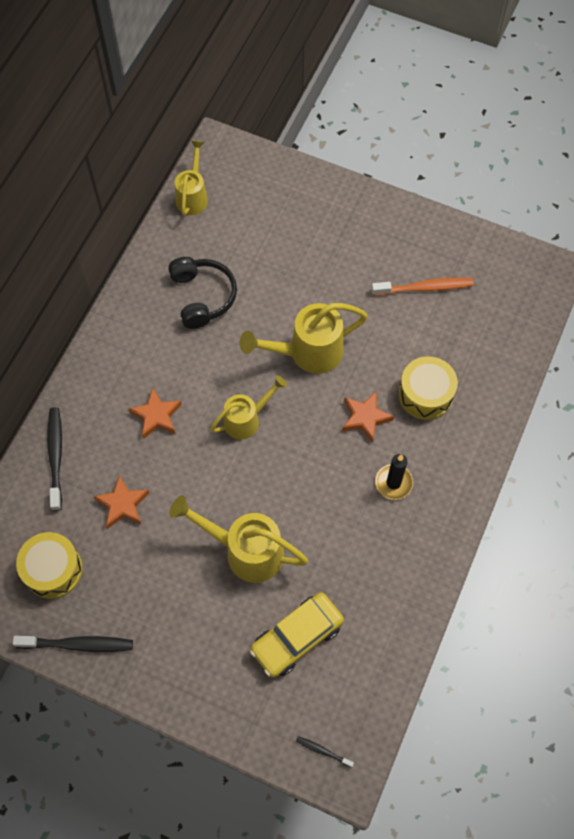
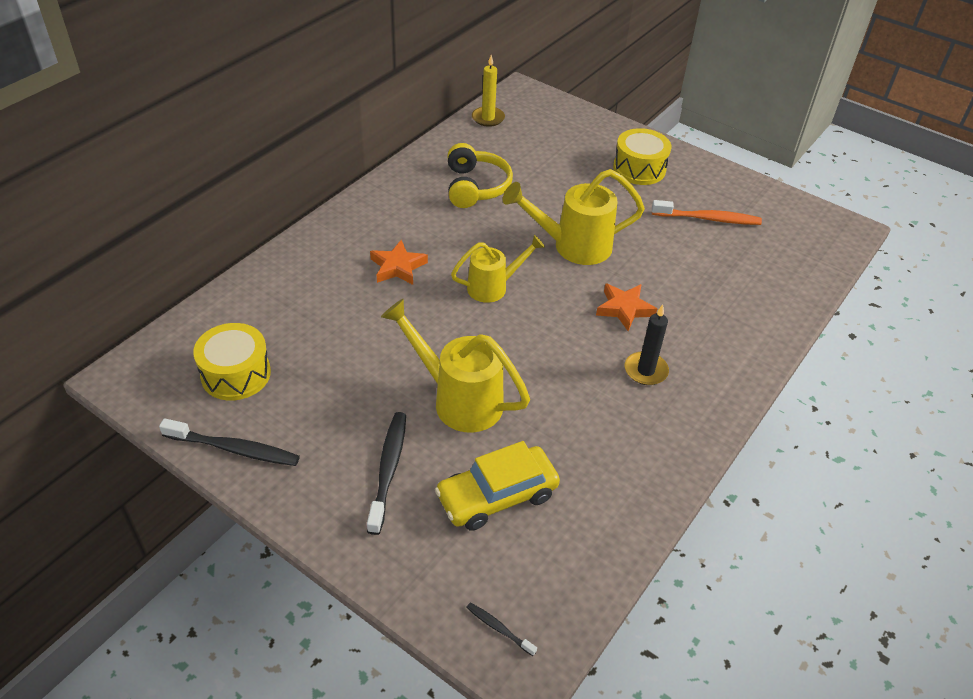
camera: 10 degrees right, 20 degrees down
(56, 456) = (279, 280): black toothbrush -> black toothbrush (388, 469)
(123, 504) = (335, 332): orange star -> none
(193, 196) = (488, 118): yellow watering can -> yellow candle
(202, 296) = (475, 187): black headphones -> yellow headphones
(425, 394) = (695, 302): yellow drum -> yellow drum (639, 169)

